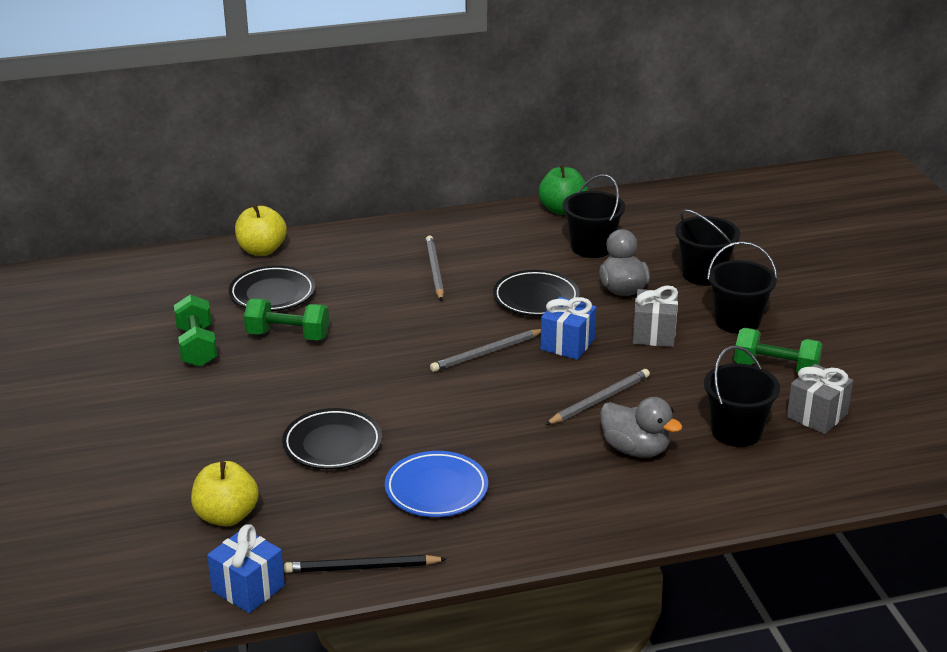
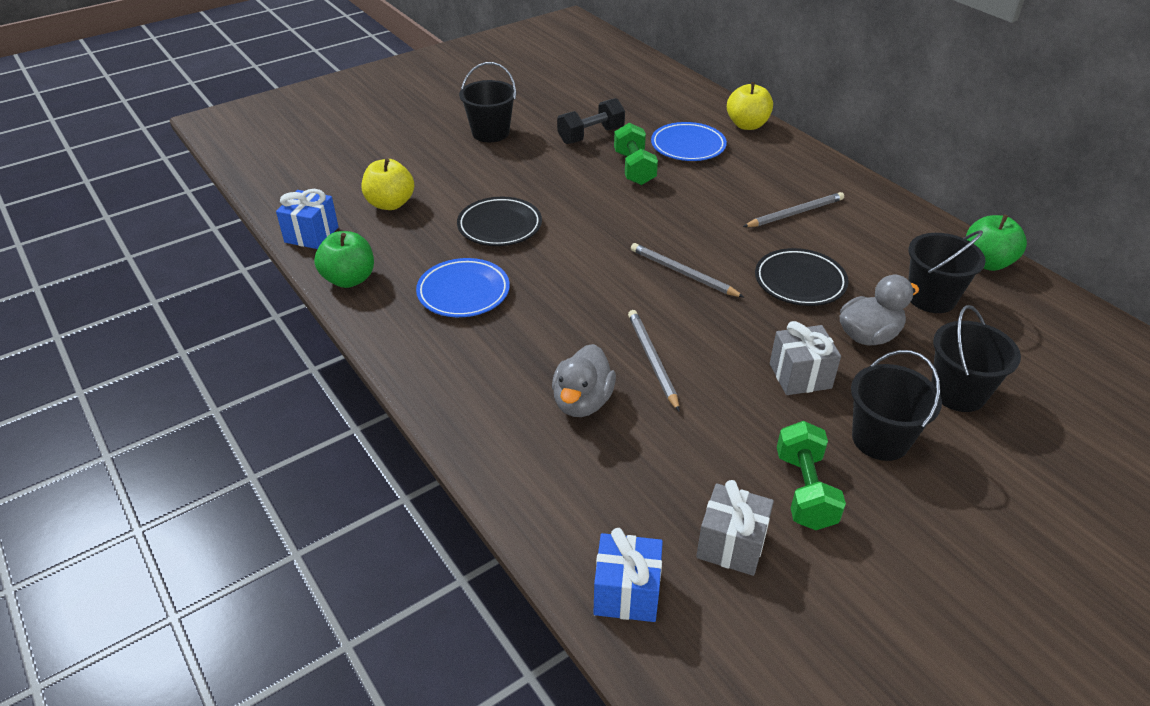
camera: 70 degrees right, 10 degrees up
(197, 347) = (591, 135): green dumbbell -> black dumbbell
(272, 294) = (688, 146): black plate -> blue plate
(361, 568) = (349, 279): black pencil -> green apple
(567, 344) = (734, 319): blue gift -> blue gift (626, 593)
(599, 400) = (652, 360): grey pencil -> grey pencil turned 135 degrees counterclockwise
(736, 432) = (656, 475): black bucket -> black bucket (490, 133)

